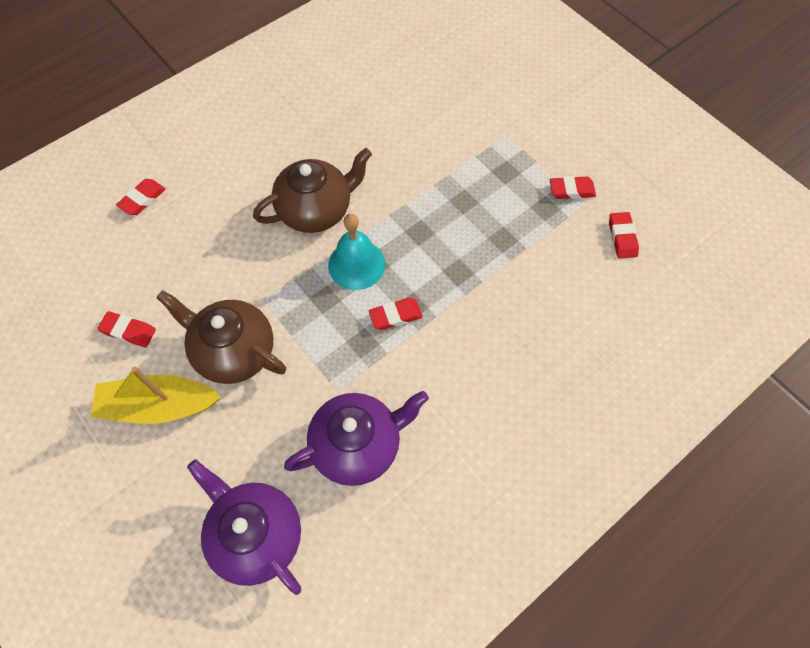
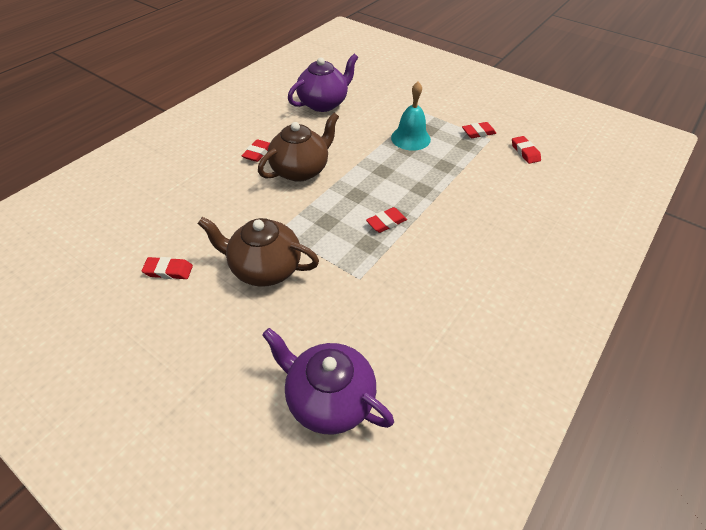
camera: 15 degrees left, 15 degrees down
(143, 199) = (159, 184): red eraser -> red eraser (257, 153)
(159, 406) = (210, 319): yellow boat -> none
(356, 264) = (344, 197): turquoise bell -> turquoise bell (410, 138)
(358, 445) = (391, 312): purple teapot -> purple teapot (324, 103)

